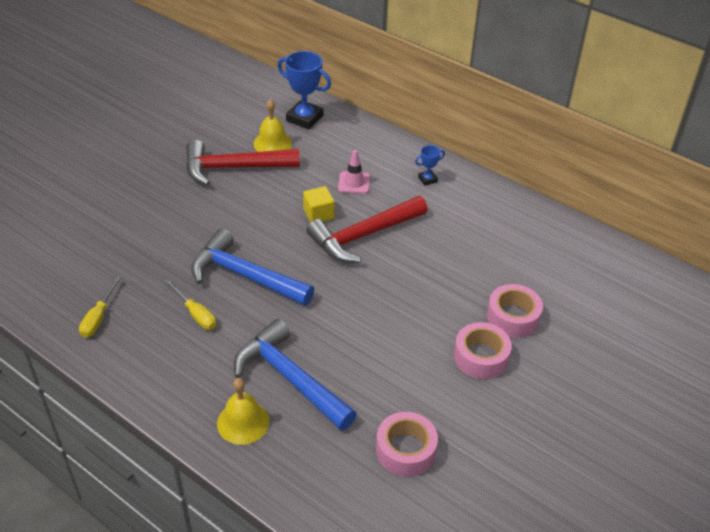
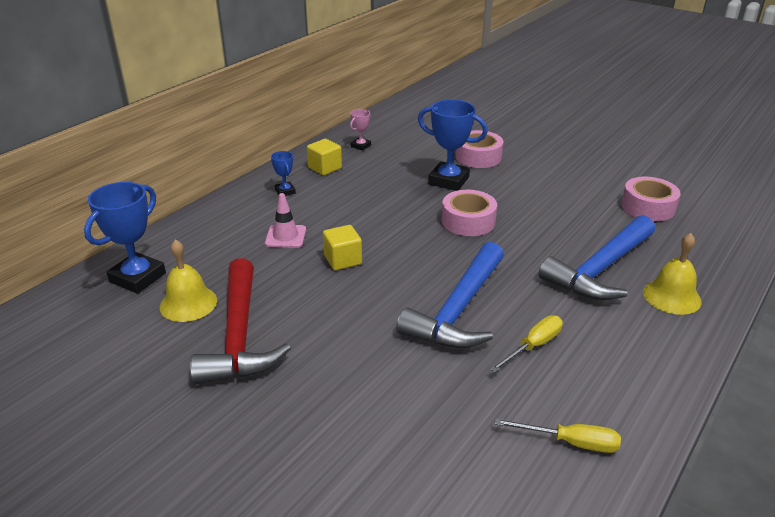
camera: 90 degrees left, 10 degrees down
(363, 236) = (379, 229): red hammer -> none
(455, 288) = (448, 180): none -> blue trophy
(474, 202) = (325, 168): none -> yellow cube
(481, 357) = (529, 172): pink tape -> pink tape (468, 221)
(525, 227) = (361, 146): none -> pink trophy

